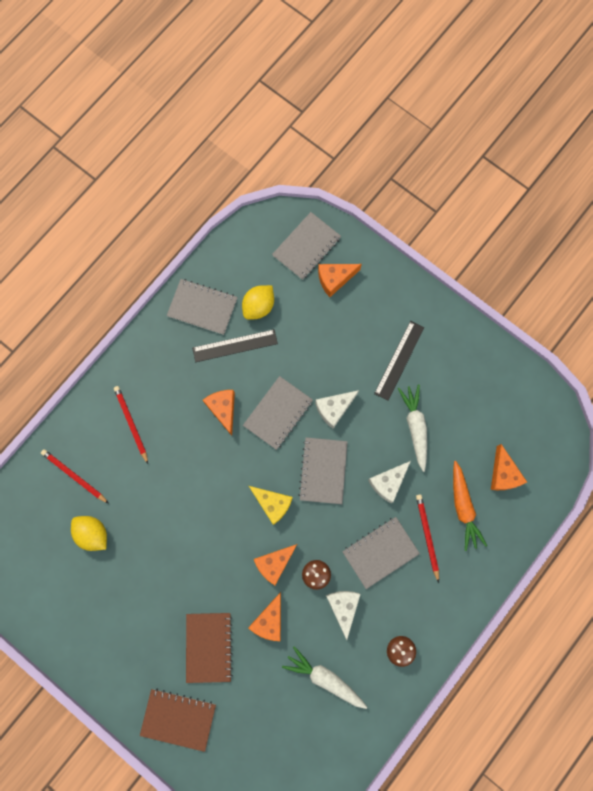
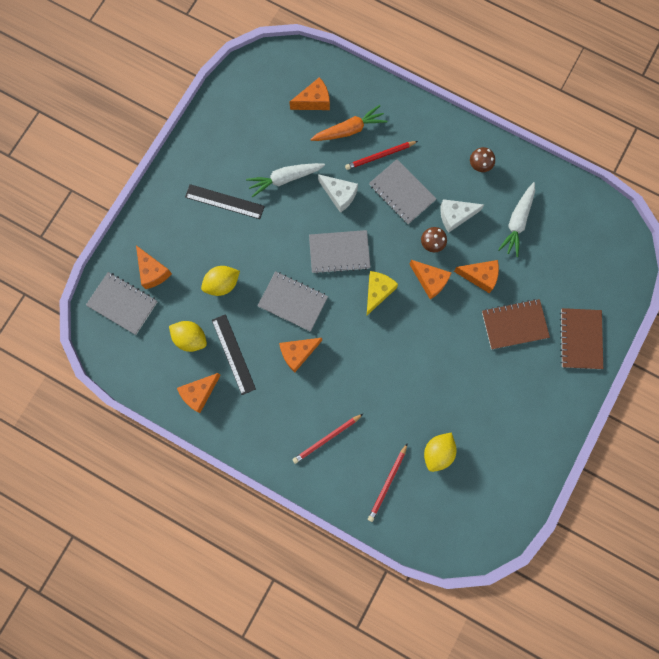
camera: 100 degrees left, 0 degrees up
(202, 307) = (199, 393): grey notebook -> orange cheese
(309, 345) = (222, 284): none -> yellow lemon
(334, 409) = (280, 252): white cheese -> none

